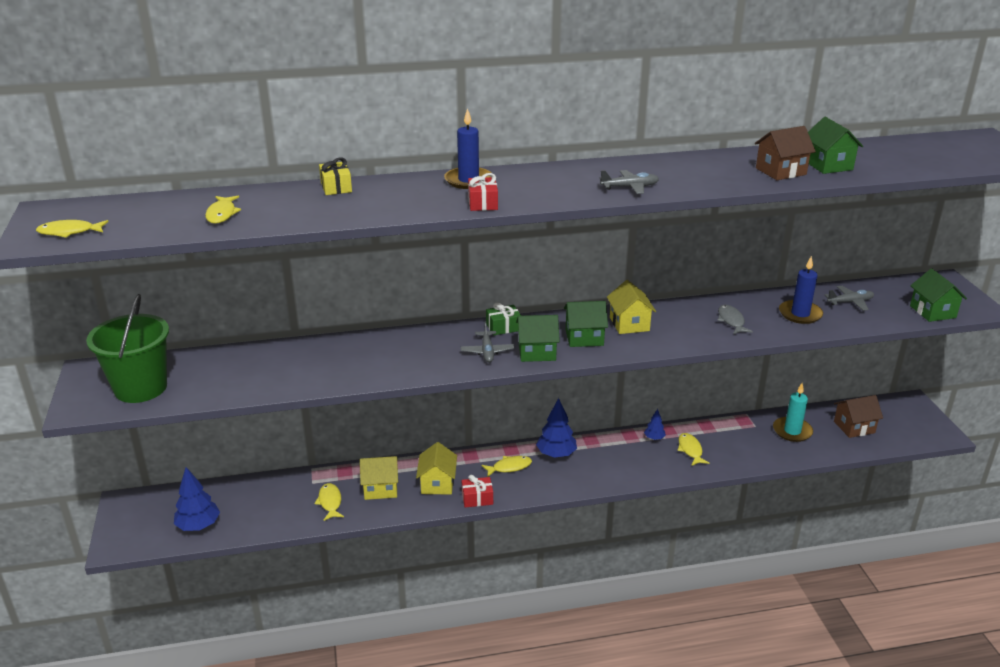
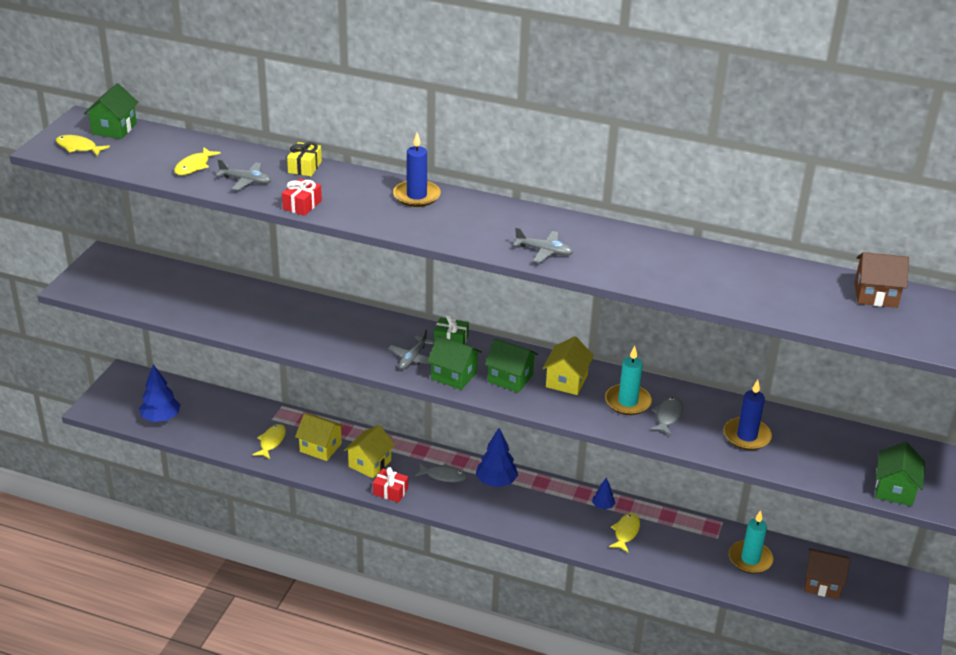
camera: 30 degrees right, 5 degrees up
(141, 388) = (127, 286): green bucket -> none
(482, 203) = (399, 224): red gift -> red gift (302, 205)
(509, 467) = (443, 476): yellow fish -> grey fish
(691, 322) = (627, 402): none -> turquoise candle
(780, 171) = (712, 283): brown house -> brown house (875, 295)
(828, 165) = (771, 292): green house -> green house (114, 129)
(850, 302) = (817, 445): grey plane -> grey plane (246, 181)

